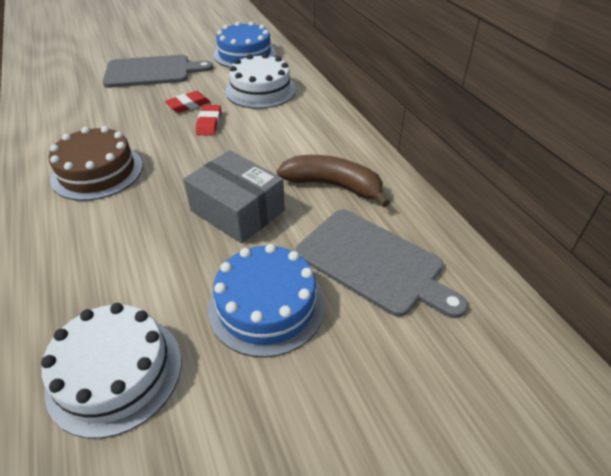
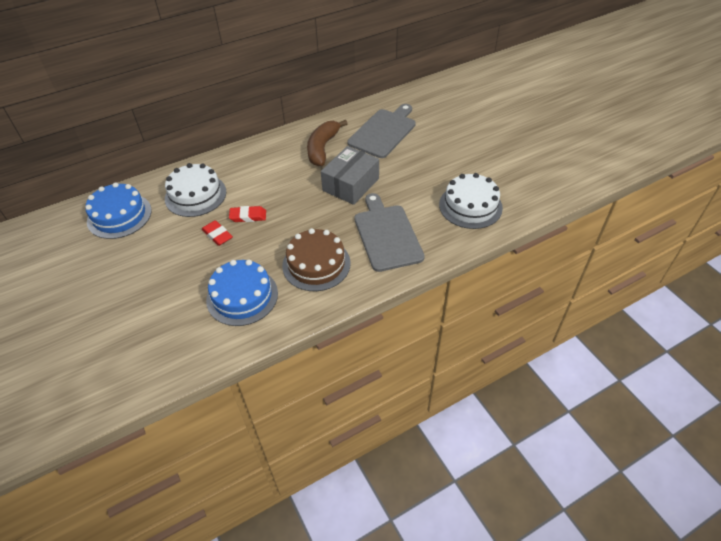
camera: 95 degrees left, 5 degrees up
(151, 71) = (146, 277): grey cutting board -> grey cutting board (387, 235)
(266, 305) = (419, 164): blue cake -> blue cake (242, 296)

